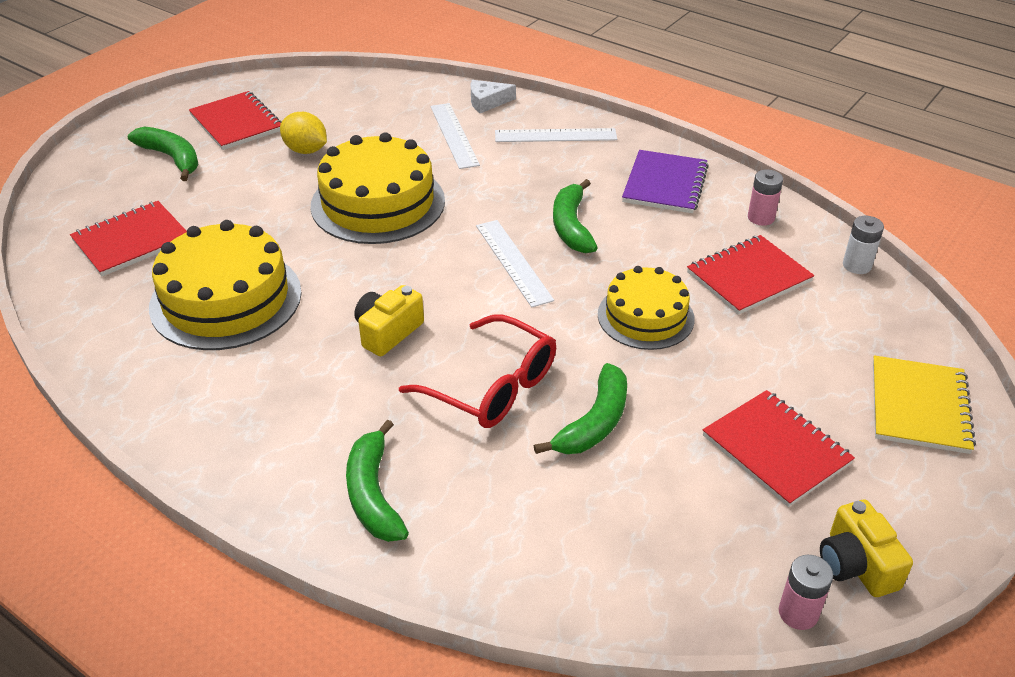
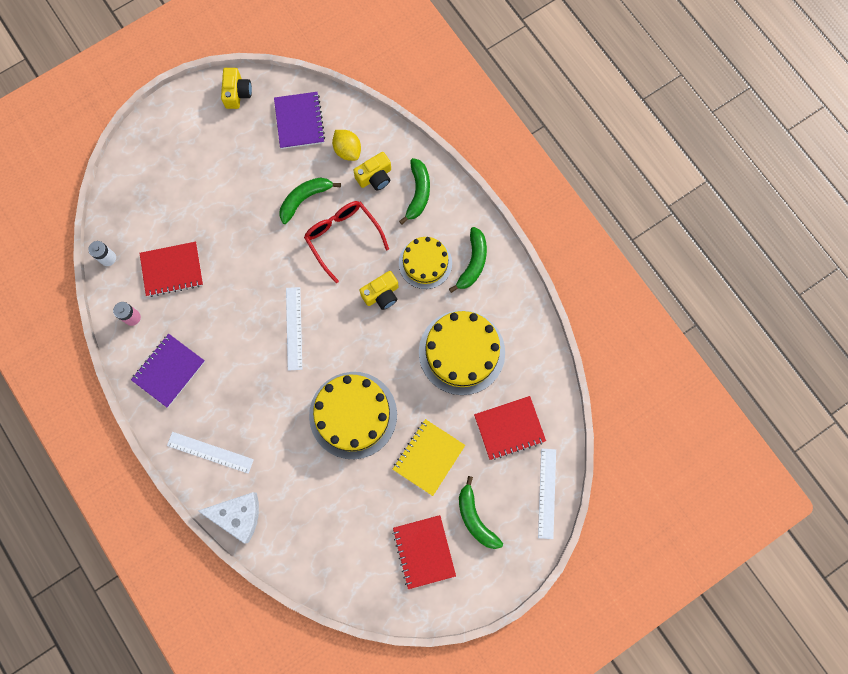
camera: 160 degrees left, 35 degrees up
(306, 150) = (383, 495): yellow lemon -> yellow lemon (347, 150)
(454, 135) = (278, 478): white ruler -> white ruler (547, 493)
(475, 496) = (375, 177): none -> yellow camera
(487, 102) = (238, 515): white cheese -> white cheese, size x1.63
(571, 226) = (246, 349): green banana -> green banana (473, 263)
(645, 316) = (244, 259): yellow cake -> yellow cake (425, 263)
(688, 551) = (299, 121): none -> purple notebook
(776, 450) = (232, 156): red notebook -> none
(798, 613) = (273, 82): pink battery -> none
(919, 407) = (151, 157): yellow notebook -> yellow notebook (428, 457)

